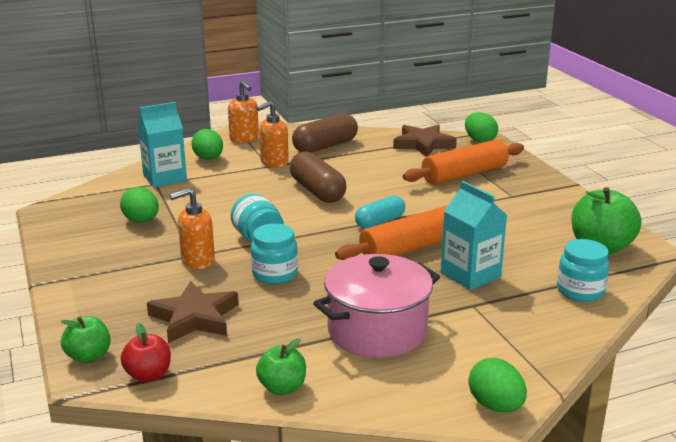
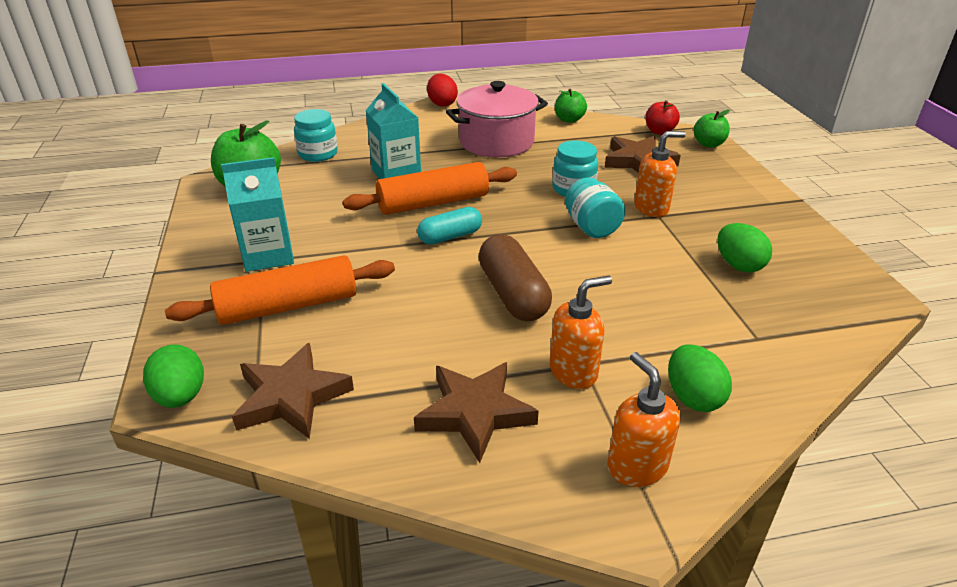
camera: 170 degrees left, 10 degrees up
(165, 178) = (749, 349): turquoise carton -> turquoise carton (268, 255)
(325, 146) = (474, 413): brown capsule -> brown star
(495, 405) = (442, 104): green egg -> red egg

